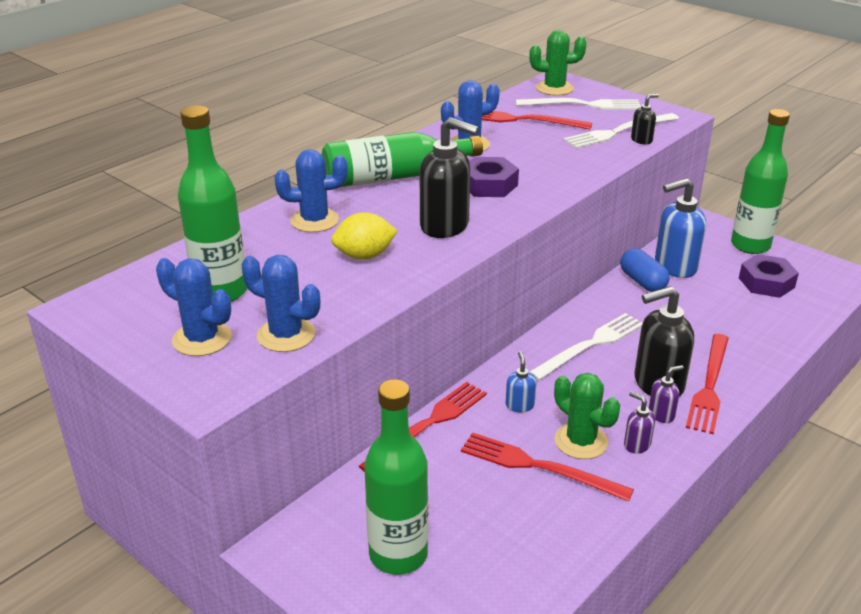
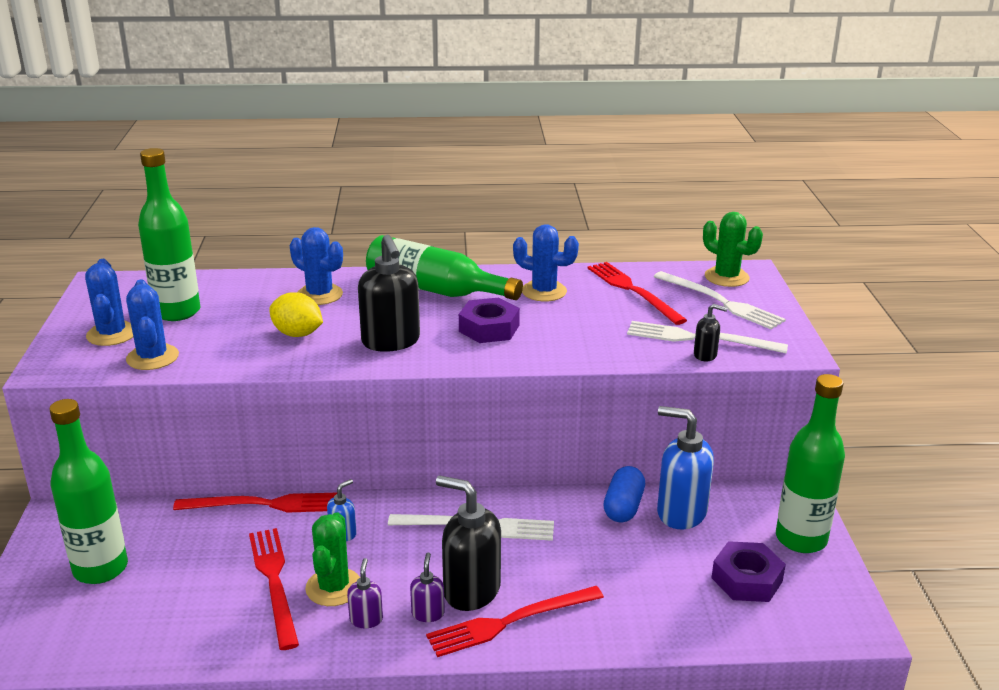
camera: 45 degrees right, 5 degrees down
(661, 414) = (428, 613): purple soap dispenser -> purple soap dispenser turned 105 degrees counterclockwise

